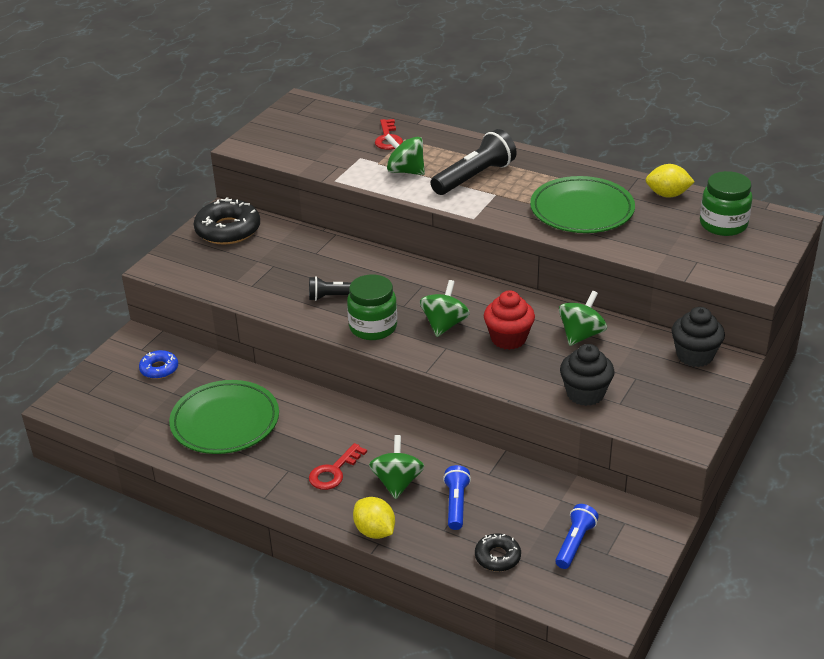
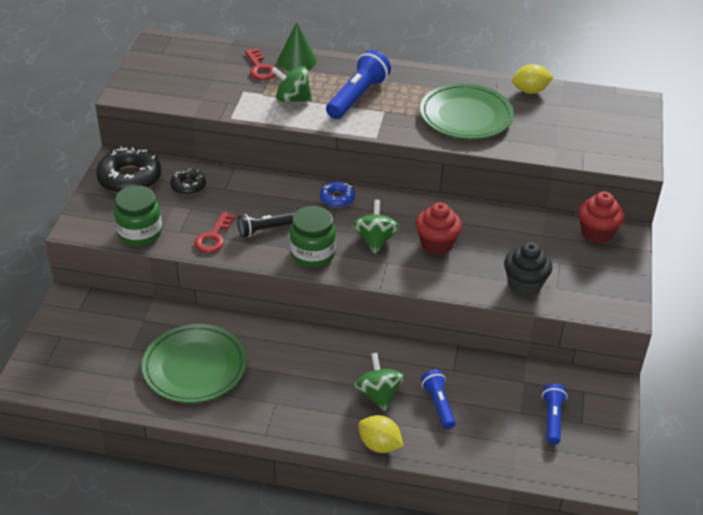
camera: 20 degrees left, 5 degrees up
(159, 369) = (106, 326): blue donut -> blue donut (337, 198)
(334, 472) = (317, 396): red key -> red key (213, 237)
(430, 135) = (297, 60): none -> green cone
(474, 177) = (357, 97): black flashlight -> blue flashlight
(497, 557) = (495, 446): black donut -> black donut (188, 186)
(581, 335) = (496, 230): green spinning top -> none
(694, 355) = (596, 233): black cupcake -> red cupcake
(723, 224) = (588, 113): green jar -> green jar (140, 233)

